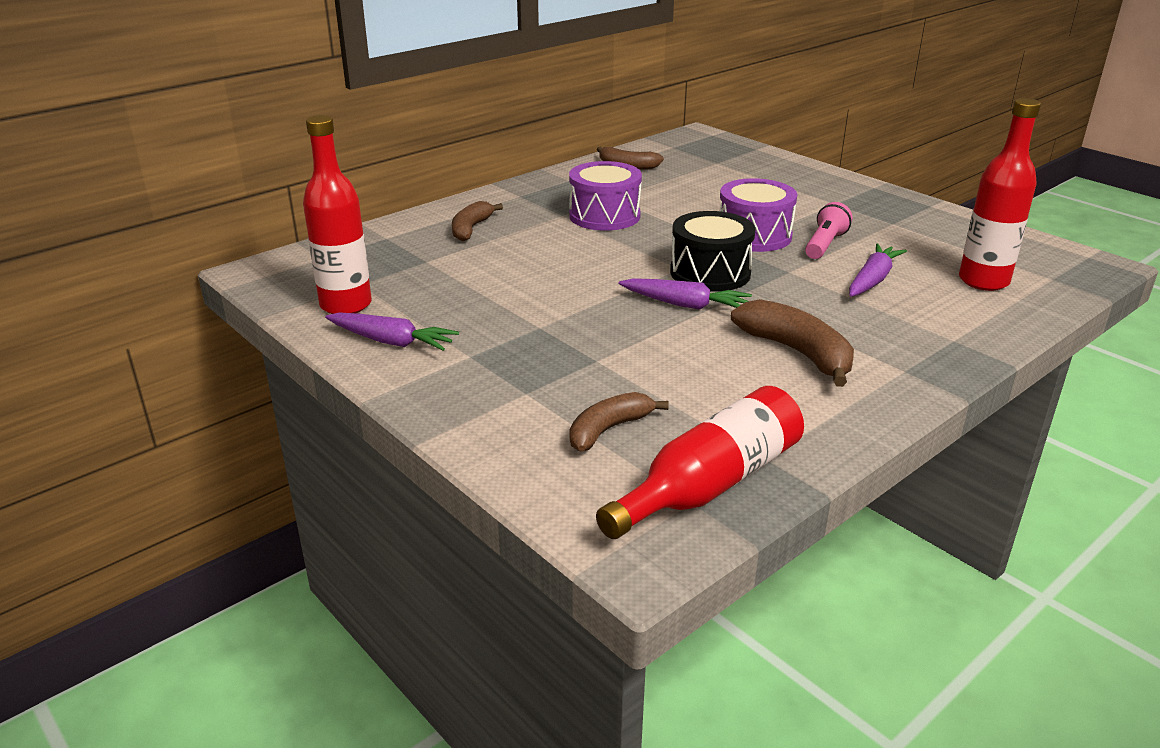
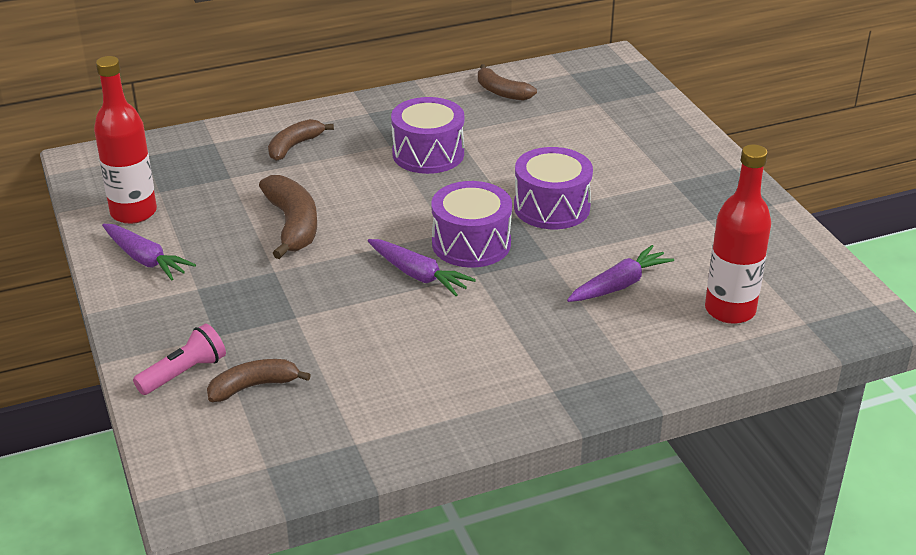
camera: 20 degrees right, 5 degrees up
(710, 273) = (471, 243): black drum -> purple drum
(710, 484) = (293, 455): red bottle -> none
(797, 352) = (473, 349): brown banana -> brown banana (292, 225)
(824, 245) = (612, 233): pink flashlight -> pink flashlight (184, 373)

